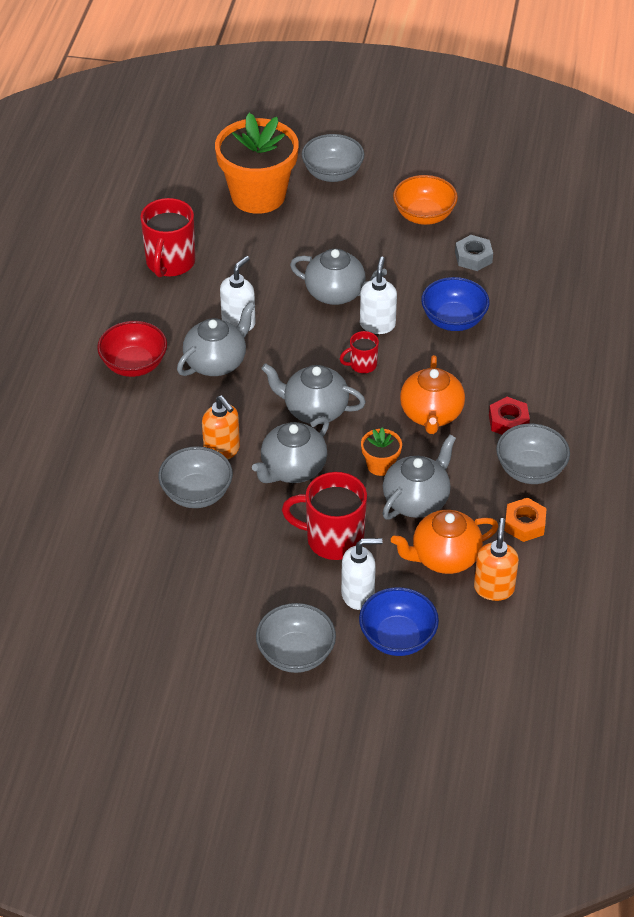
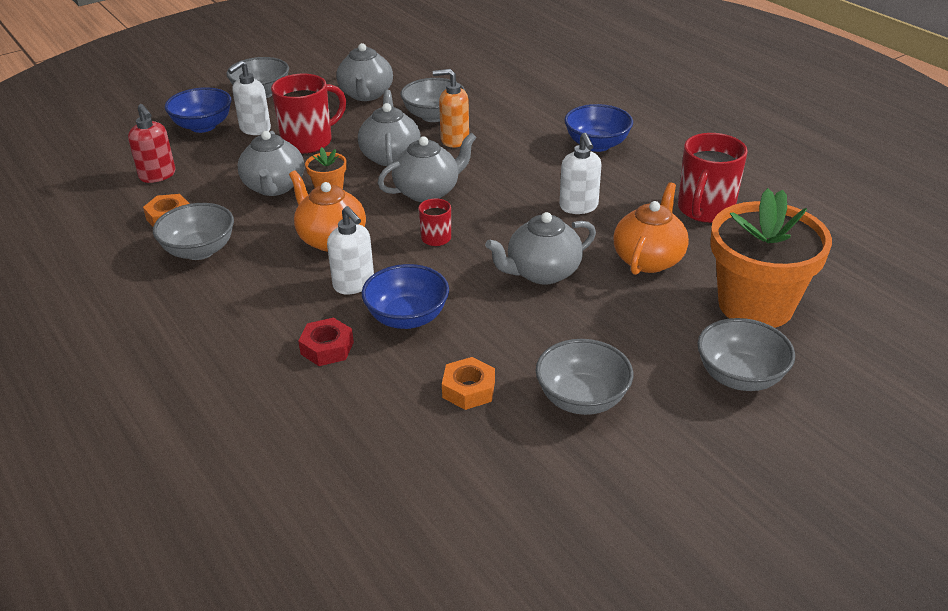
camera: 135 degrees right, 10 degrees down
(134, 365) = (597, 145): red bowl -> blue bowl
(170, 263) = (705, 210): red mug -> red mug turned 120 degrees counterclockwise
(216, 362) = (547, 176): grey teapot -> grey teapot (366, 95)
(377, 324) = (469, 272): white soap dispenser -> white soap dispenser (354, 284)
(424, 215) = (582, 399): orange bowl -> grey bowl
(444, 557) = (215, 171): orange teapot -> orange teapot (648, 259)
(473, 257) = (468, 389): grey nut -> orange nut
(494, 588) = (158, 175): orange soap dispenser -> red soap dispenser
(508, 422) = (256, 271): red nut -> red nut (327, 348)

